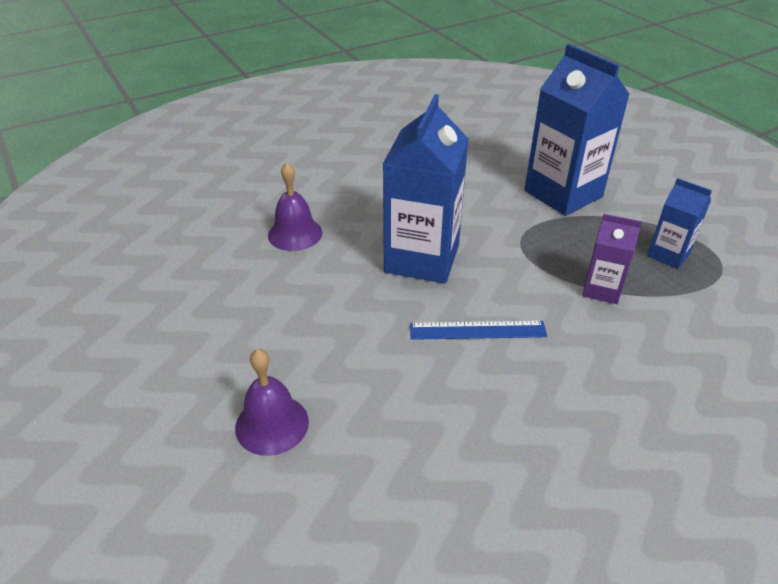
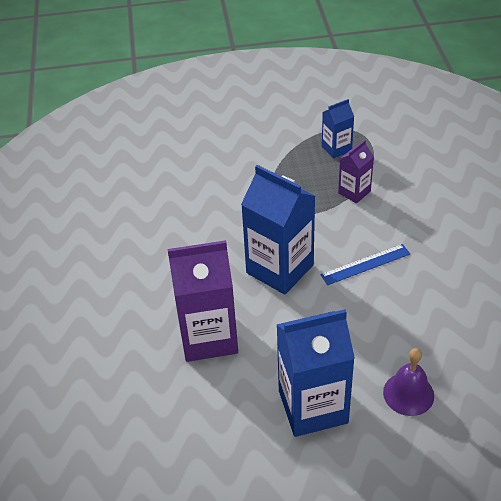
camera: 65 degrees left, 5 degrees up
(295, 234) = (208, 337): purple bell -> purple carton
(477, 330) = (365, 264): blue ruler -> blue ruler turned 45 degrees clockwise
(563, 194) = (246, 168): blue carton -> blue carton (313, 407)

